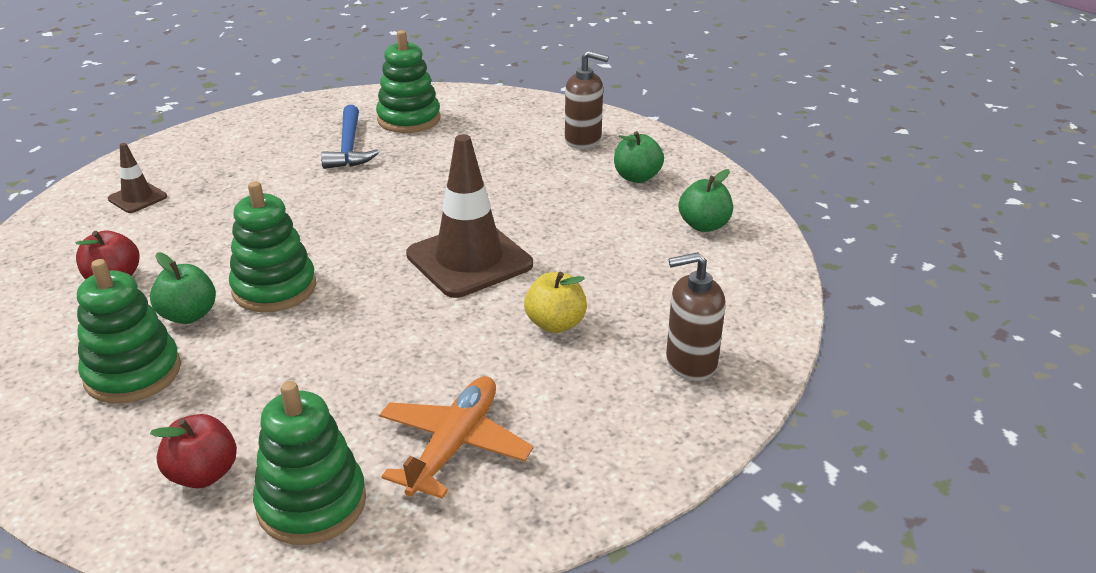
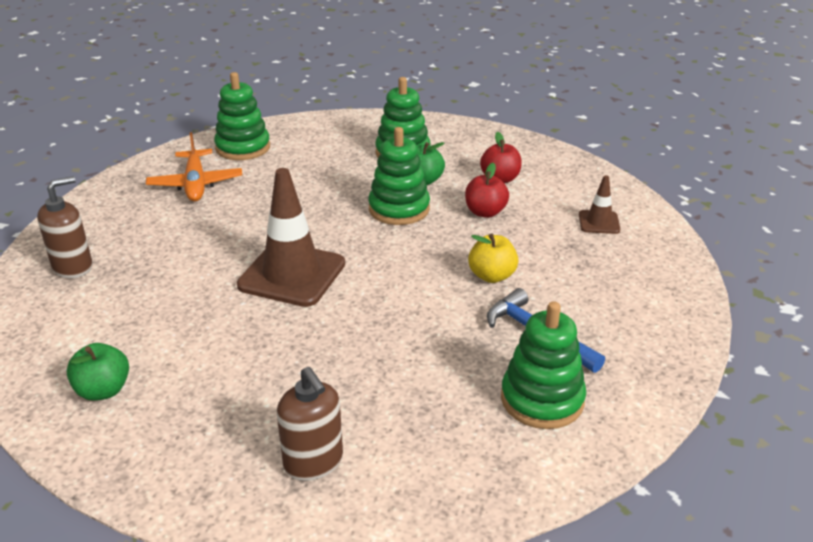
camera: 145 degrees right, 0 degrees up
(203, 474) = (305, 140): red apple -> red apple (485, 212)
(555, 324) = (186, 256): yellow apple -> yellow apple (492, 276)
(583, 140) = (313, 462): brown soap dispenser -> brown soap dispenser turned 105 degrees counterclockwise
(637, 177) = (208, 427): green apple -> none

